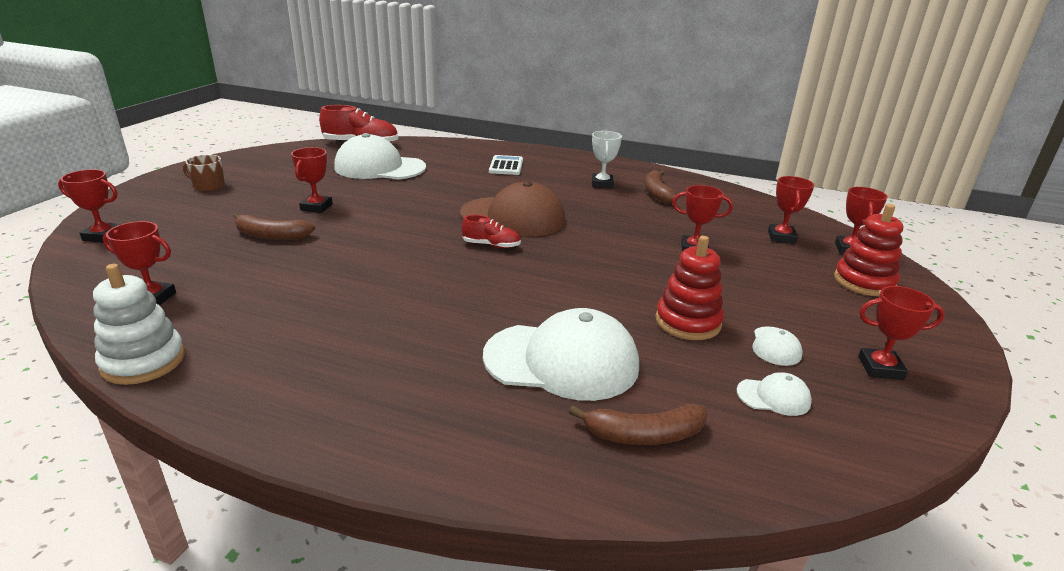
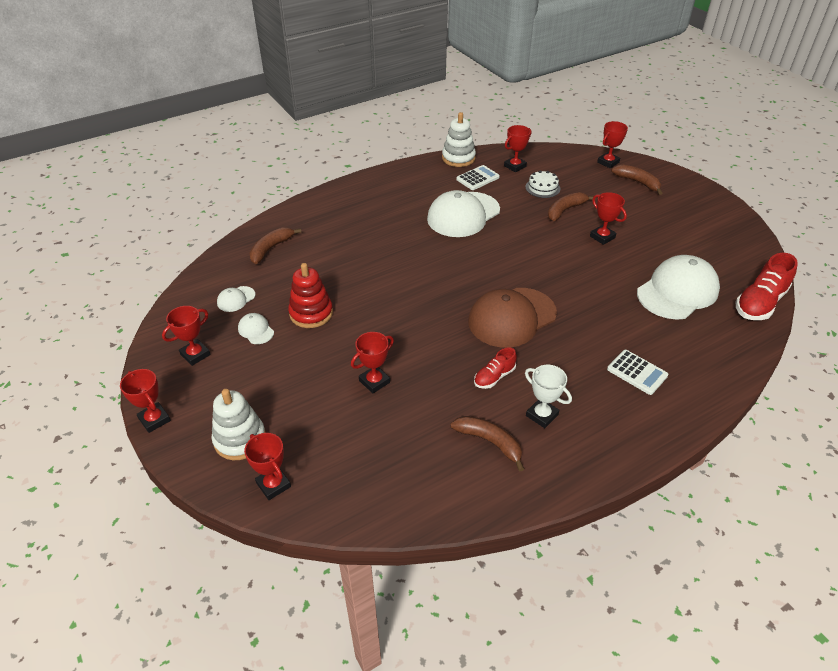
camera: 130 degrees right, 15 degrees up
(160, 211) = (637, 182): none -> brown banana
(208, 186) = (677, 205): brown mug -> none
(217, 261) = (542, 188): none -> white cake
(219, 318) = (478, 178): none -> white calculator
(491, 245) = (475, 286): red shoe -> red shoe (494, 377)
(561, 361) = (336, 253): white cap -> white cap (463, 215)
(781, 237) = (335, 456): red trophy -> red trophy (154, 419)
(864, 282) = (240, 439): red stacking toy -> white stacking toy

